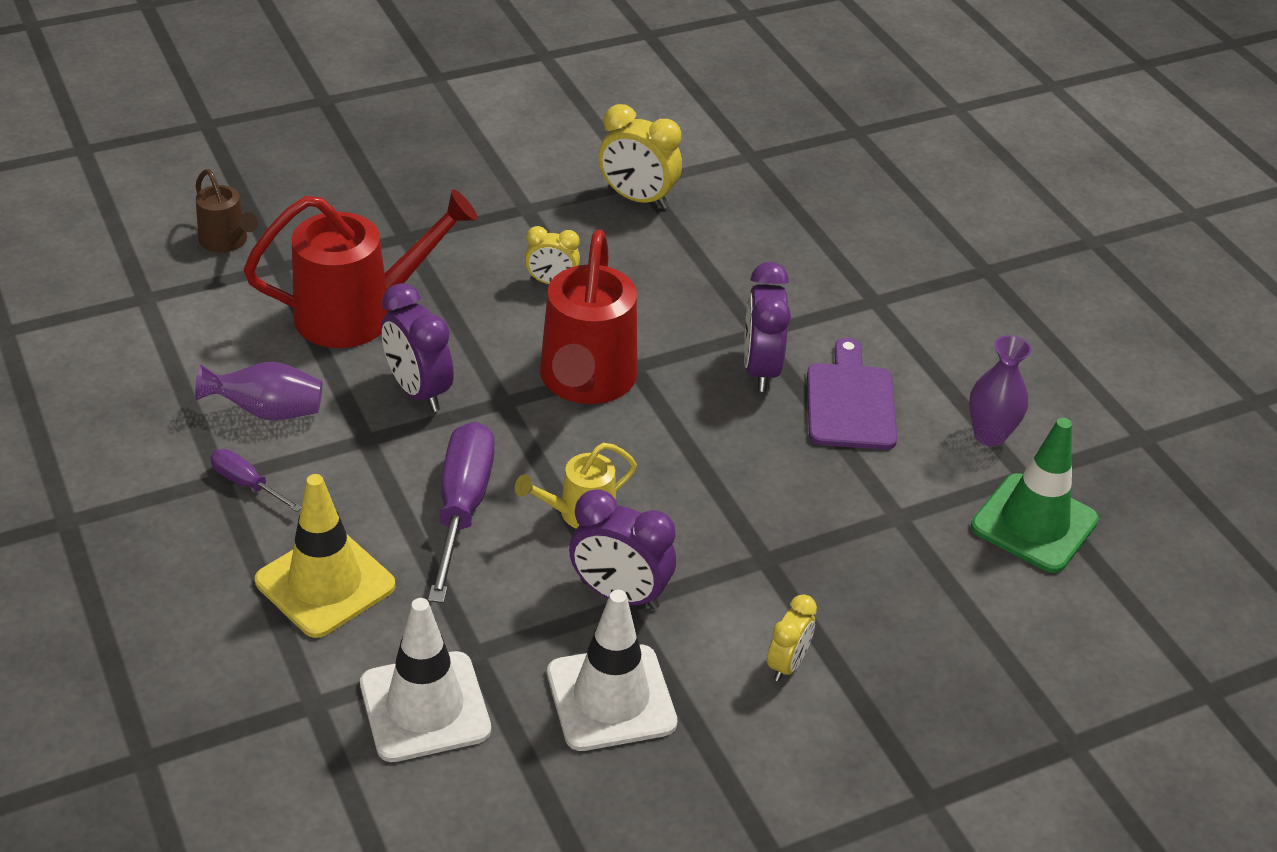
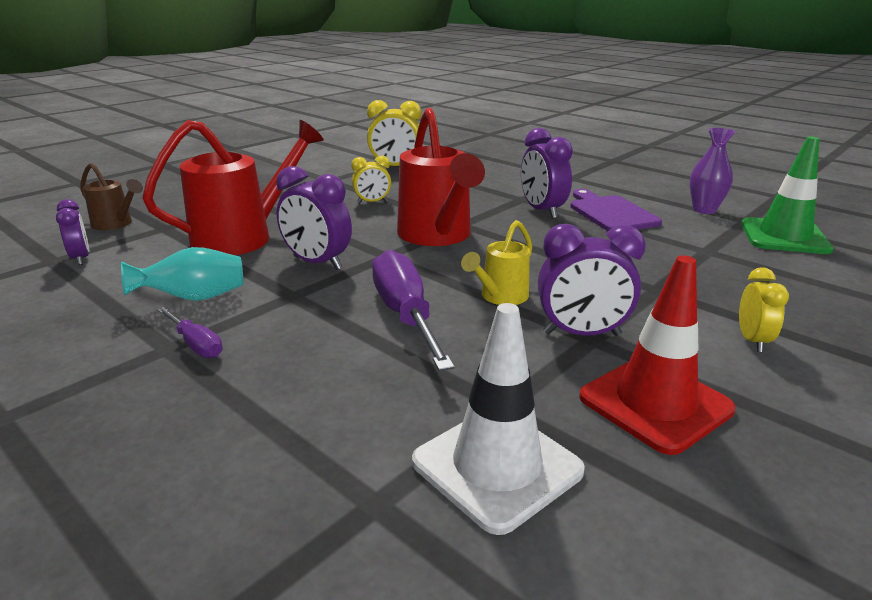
camera: 20 degrees left, 15 degrees down
(174, 303) = (81, 258): none -> purple clock
(246, 483) = (196, 345): purple screwdriver -> purple screwdriver turned 150 degrees counterclockwise
(268, 411) = (194, 298): purple vase -> turquoise vase
(325, 583) = (318, 395): yellow traffic cone -> none
(611, 698) = (655, 403): white traffic cone -> red traffic cone

